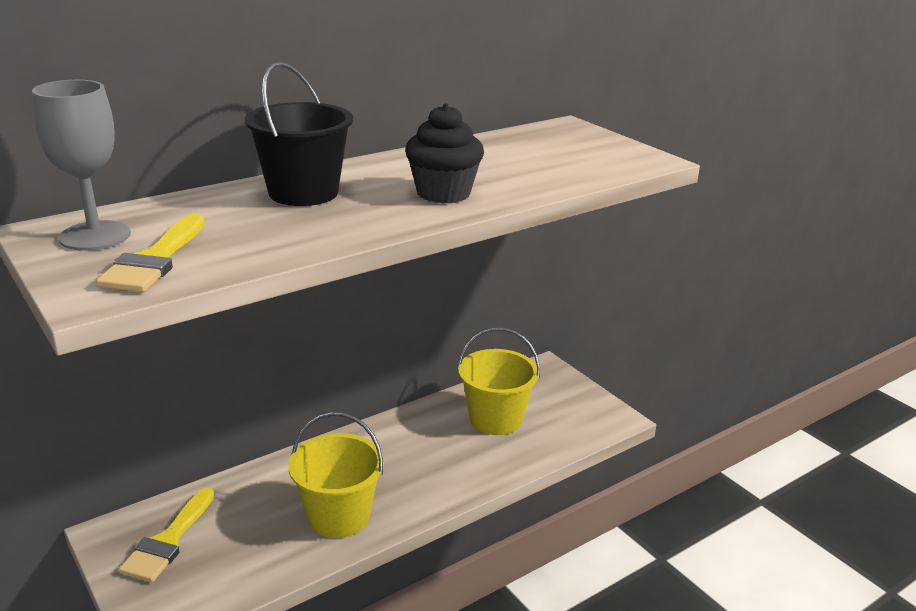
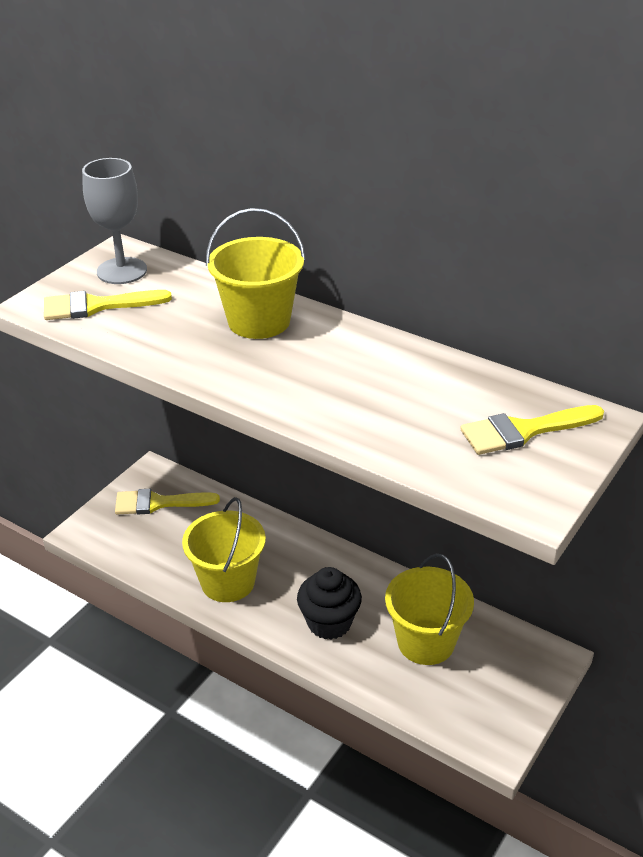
camera: 70 degrees right, 10 degrees up
(303, 192) = (259, 321): black bucket -> yellow bucket
(443, 193) = (311, 389): black cupcake -> black cupcake (329, 623)
(565, 144) = (523, 431): none -> yellow brush

